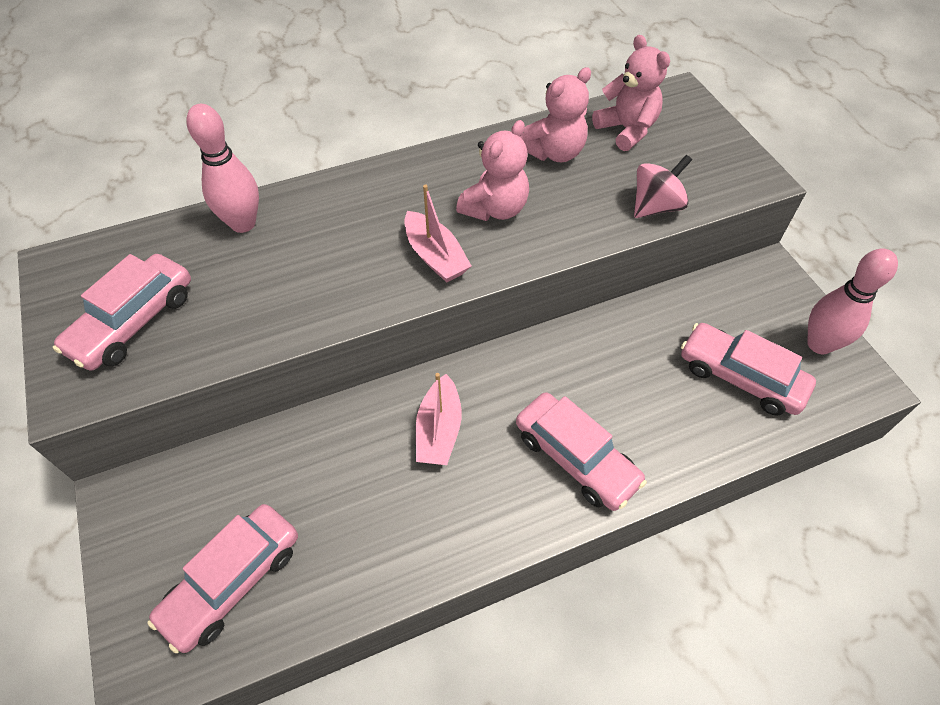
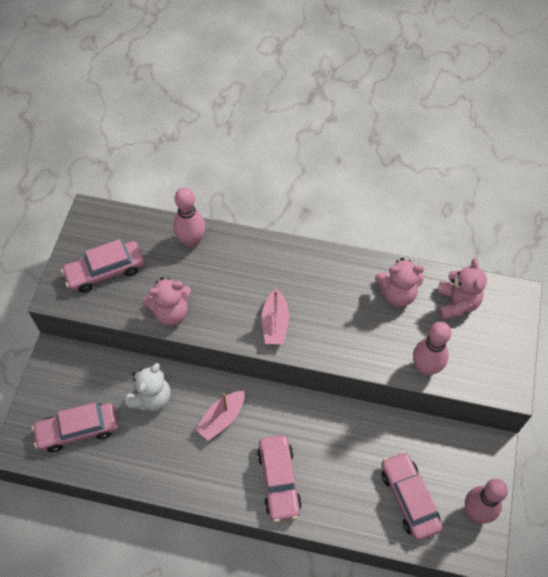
camera: 35 degrees right, 5 degrees up
(318, 464) = (151, 398): none -> white teddy bear
(495, 209) = (331, 312): pink teddy bear -> pink teddy bear (171, 312)
(655, 206) = (425, 367): pink spinning top -> pink bowling pin

